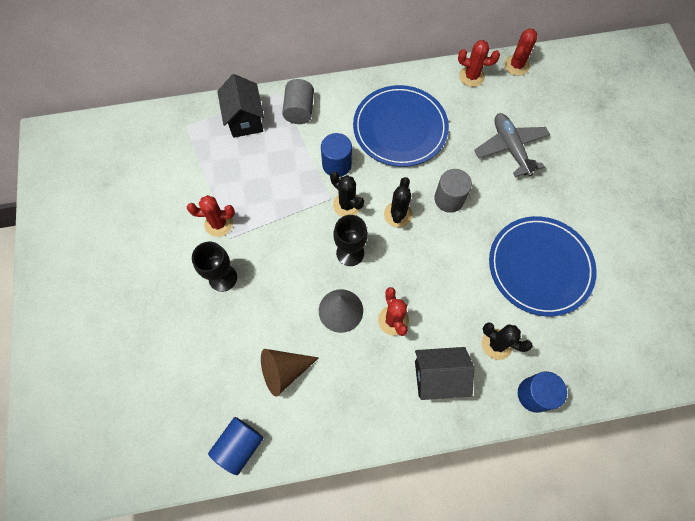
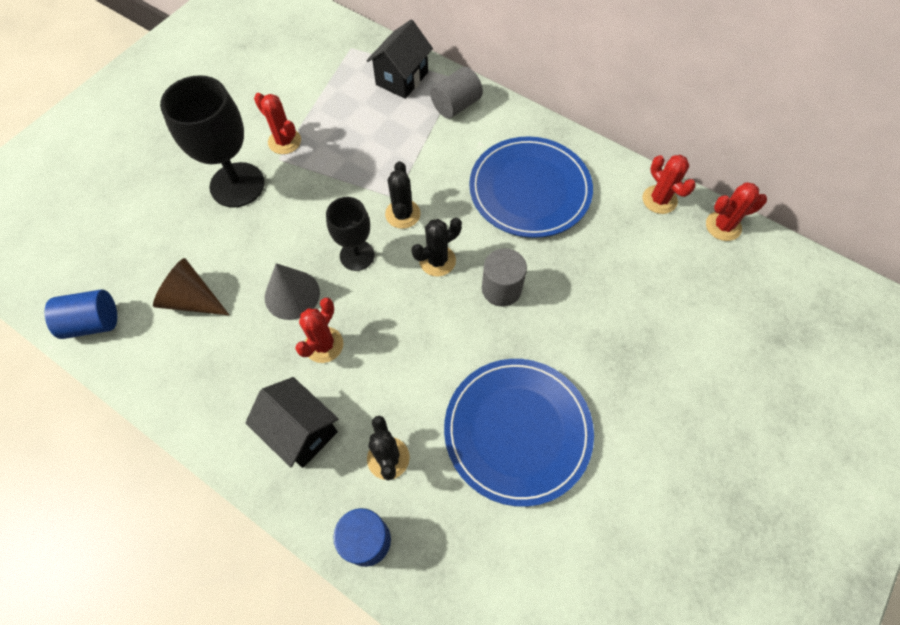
camera: 45 degrees right, 5 degrees down
(223, 278) = (237, 185): black goblet -> black goblet, size x1.65
(337, 164) = (434, 174): blue cylinder -> none
(510, 148) = (621, 296): grey plane -> none

